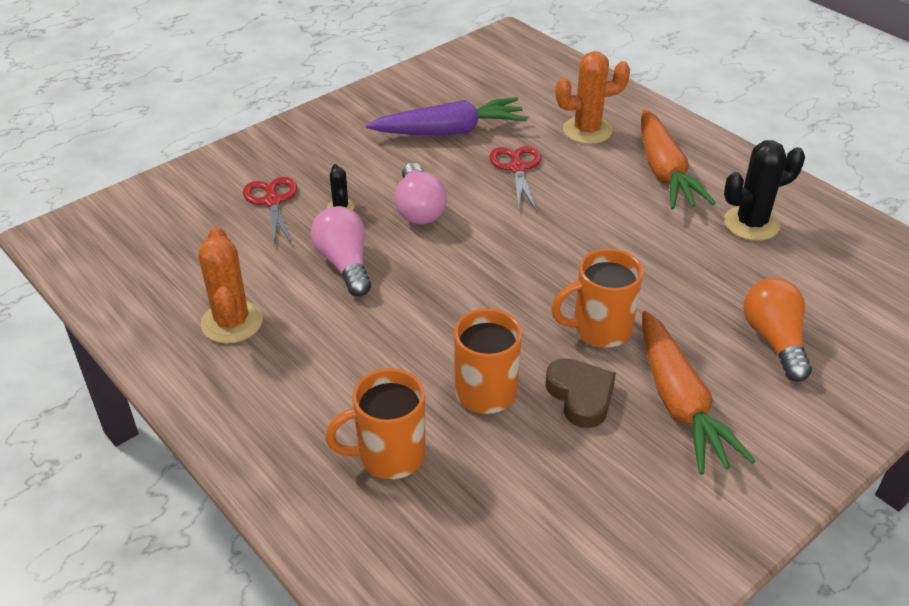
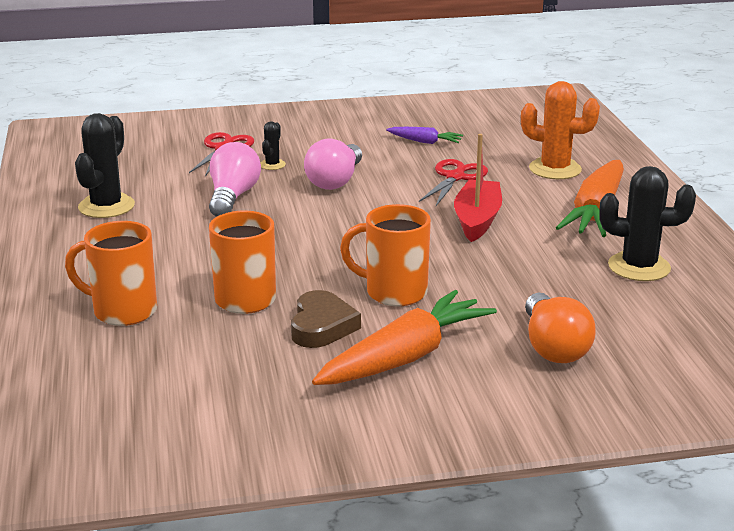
camera: 30 degrees right, 15 degrees down
(232, 322) = (106, 206): orange cactus -> black cactus
(449, 131) = (424, 142): purple carrot -> purple carrot, size x0.49
(583, 214) = (477, 220): none -> red boat
(679, 403) = (404, 357): orange carrot -> orange carrot turned 150 degrees counterclockwise
(774, 340) = (553, 347): orange light bulb -> orange light bulb turned 150 degrees clockwise

